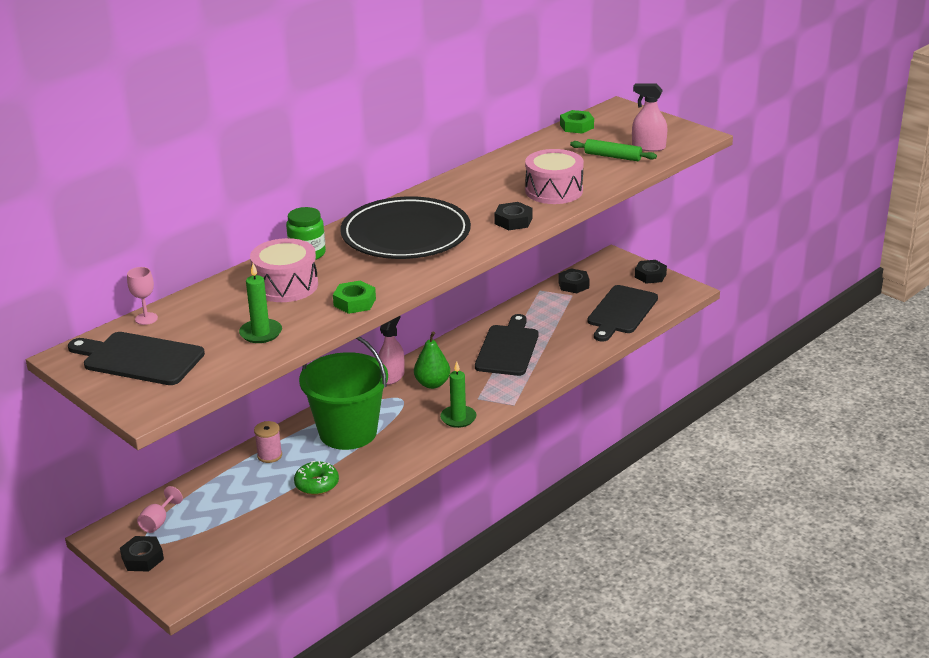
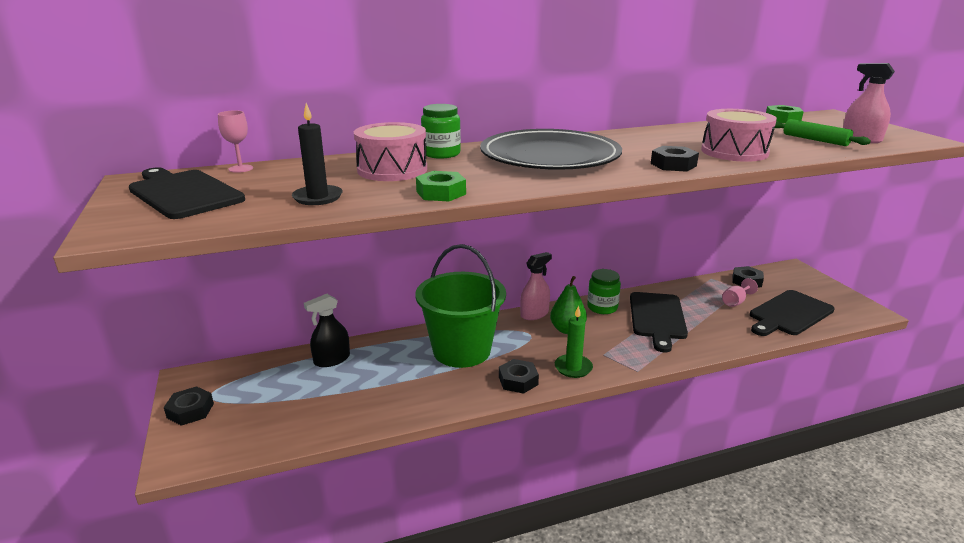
camera: 25 degrees right, 5 degrees down
(158, 522) = (237, 380): pink goblet -> pink goblet (735, 302)
(231, 477) = (332, 359): none -> black spray bottle
(261, 333) = (318, 197): green candle -> black candle
(269, 455) = (379, 351): pink spool -> none
(317, 484) = (396, 390): green donut -> none
(452, 351) = (602, 307): none -> green jar
(508, 348) = (657, 318): black cutting board -> black cutting board turned 150 degrees clockwise
(650, 275) = (830, 290): black nut -> black nut (518, 381)

